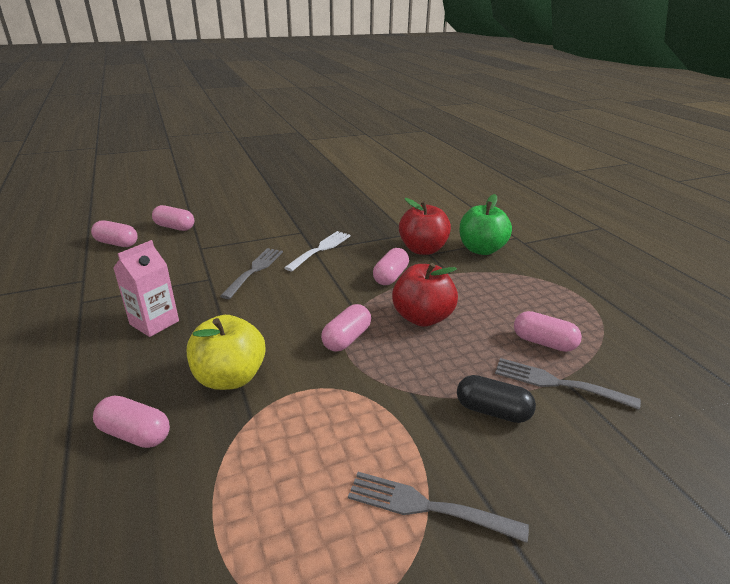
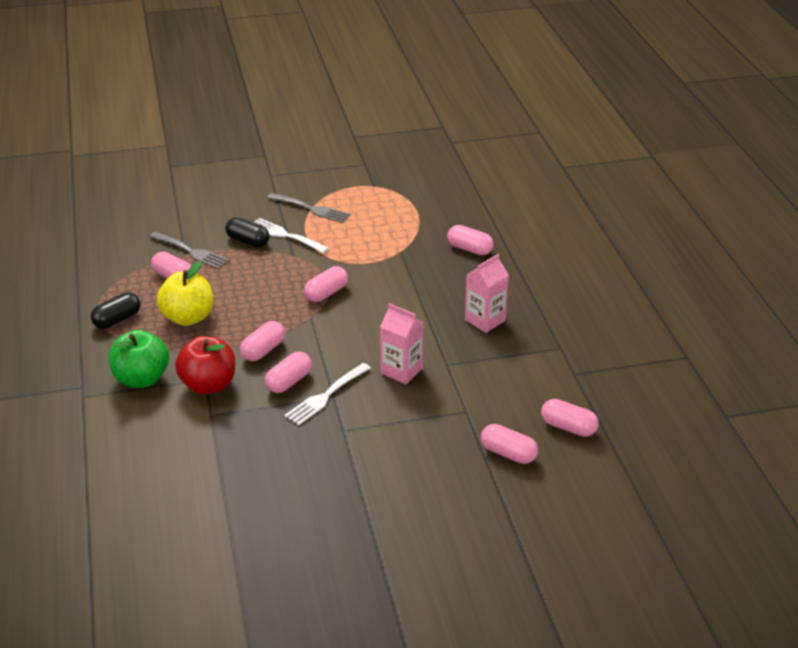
camera: 170 degrees left, 5 degrees up
(230, 377) = (416, 274): yellow apple -> yellow apple (188, 318)
(254, 270) = (401, 371): grey fork -> pink carton
(355, 256) = (289, 382): none -> pink capsule
(422, 318) = (256, 305): red apple -> none
(441, 430) = (285, 235): none -> white fork
(554, 291) = (117, 320): none -> black capsule

